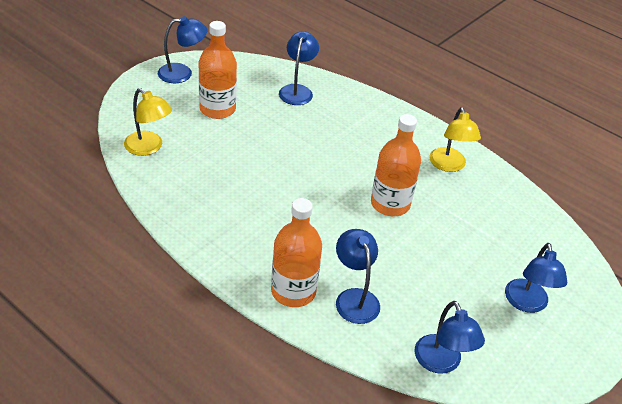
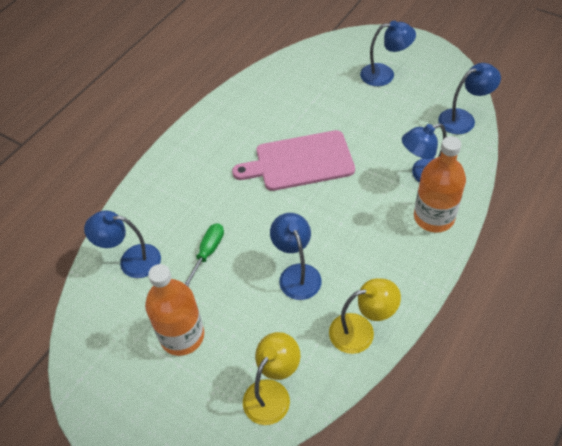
camera: 90 degrees left, 10 degrees up
(182, 73) = (110, 396): blue lamp -> blue lamp (297, 274)
(293, 131) = (208, 252): none -> green screwdriver
(390, 204) = (300, 162): orange bottle -> pink cutting board
(449, 165) = (234, 124): yellow lamp -> yellow lamp (361, 331)

